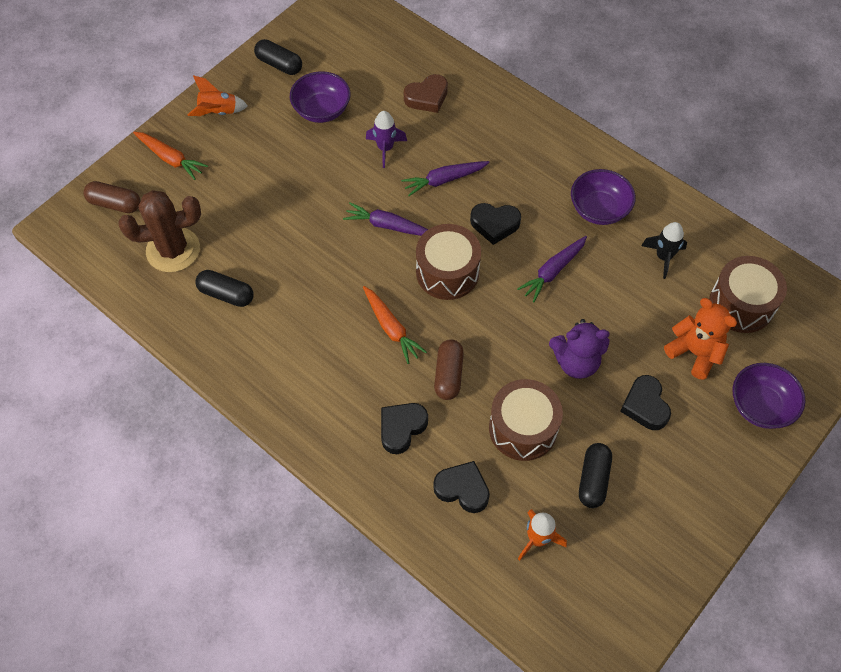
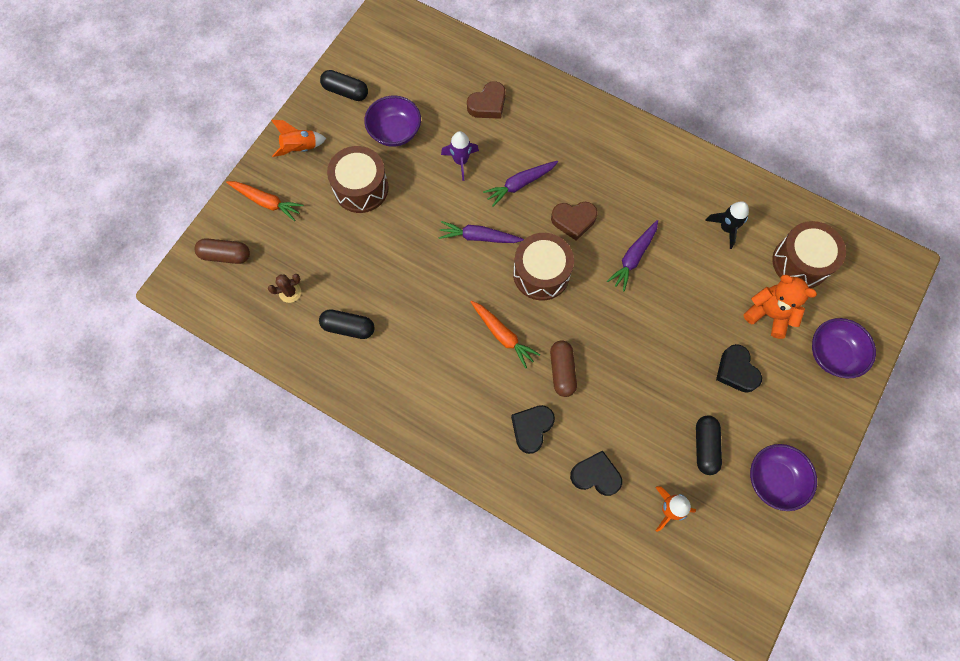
camera: 10 degrees left, 10 degrees up
(173, 250) = (290, 292): brown cactus -> brown cactus, size x0.45
(494, 224) = (573, 221): black heart -> brown heart
(523, 428) = (636, 410): brown drum -> brown drum (361, 188)
(576, 362) = (670, 340): purple teddy bear -> none
(599, 209) = (662, 191): purple bowl -> purple bowl (774, 480)

